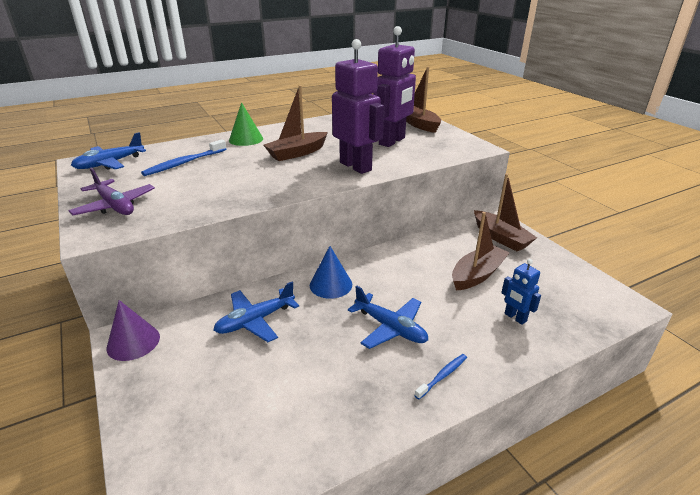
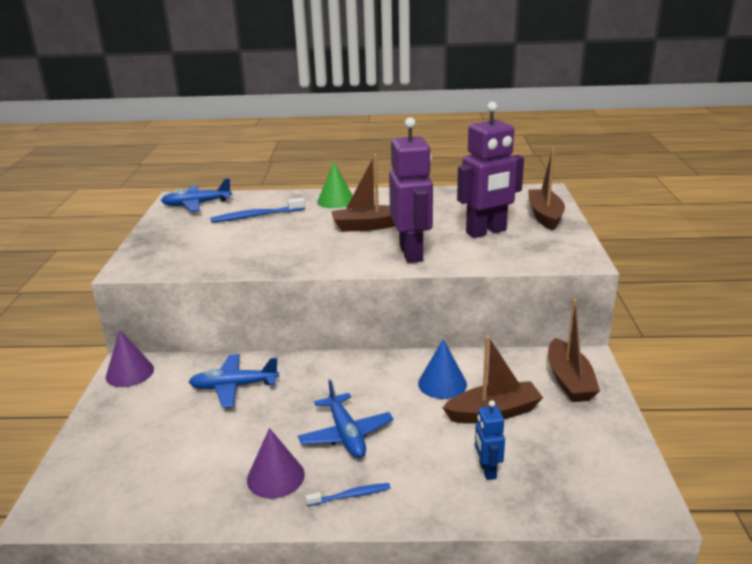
camera: 30 degrees right, 5 degrees down
(115, 206) = (165, 246): purple plane -> none
(331, 284) = (329, 375): blue cone -> blue cone (442, 383)
(368, 385) = (275, 477): none -> purple cone

